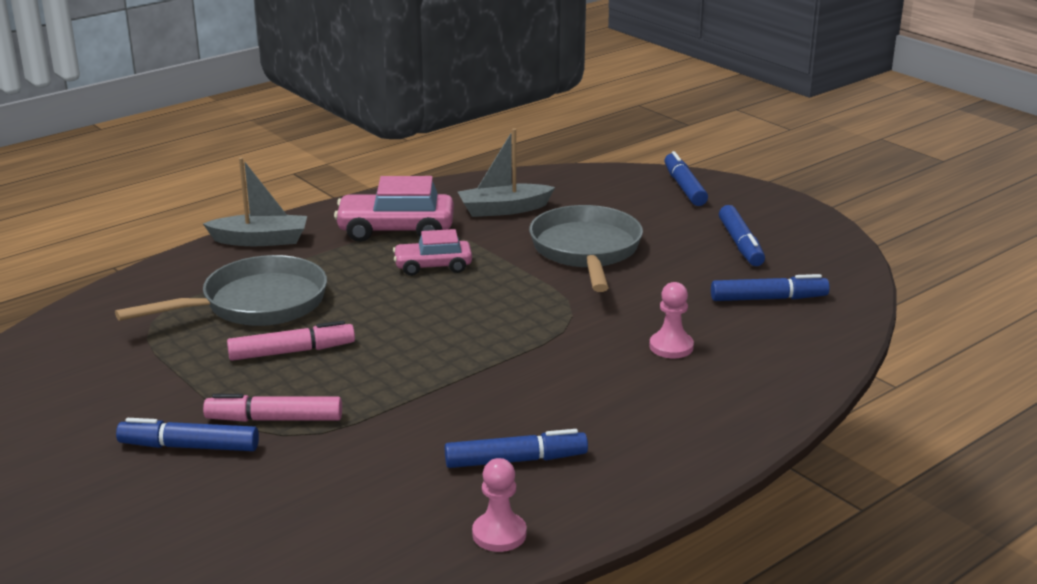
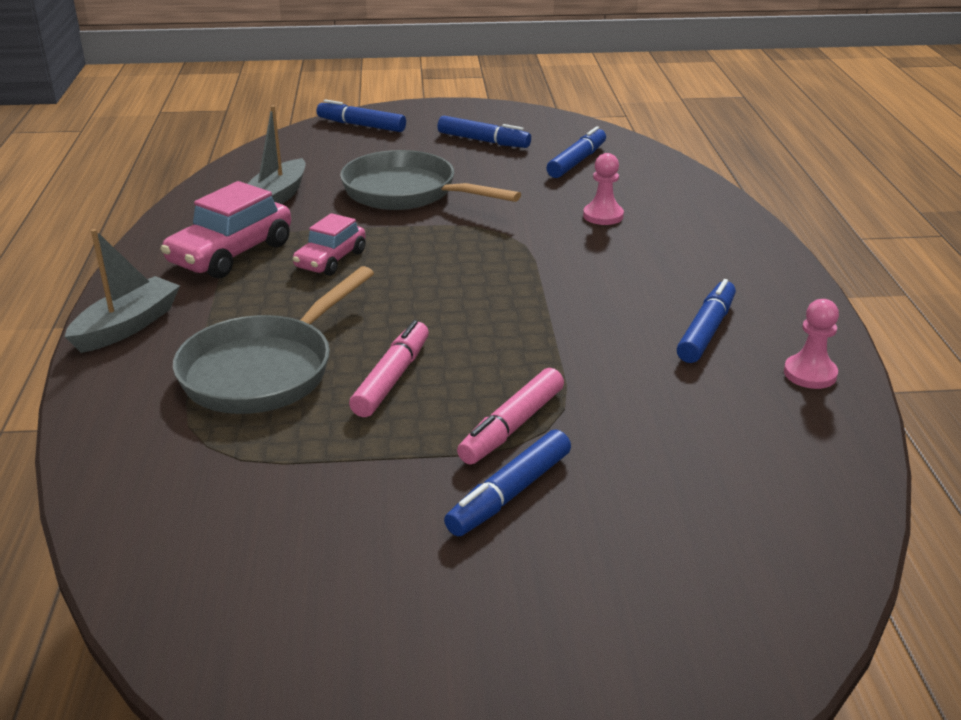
camera: 55 degrees left, 5 degrees up
(256, 304) = (265, 370): grey pan -> grey pan turned 150 degrees counterclockwise

